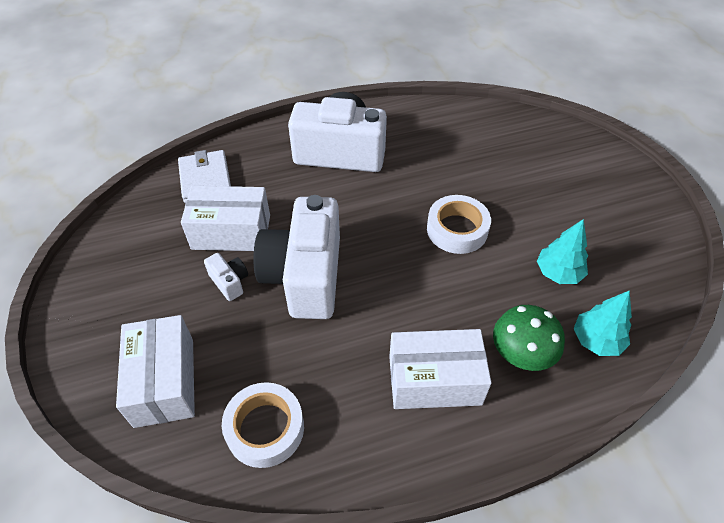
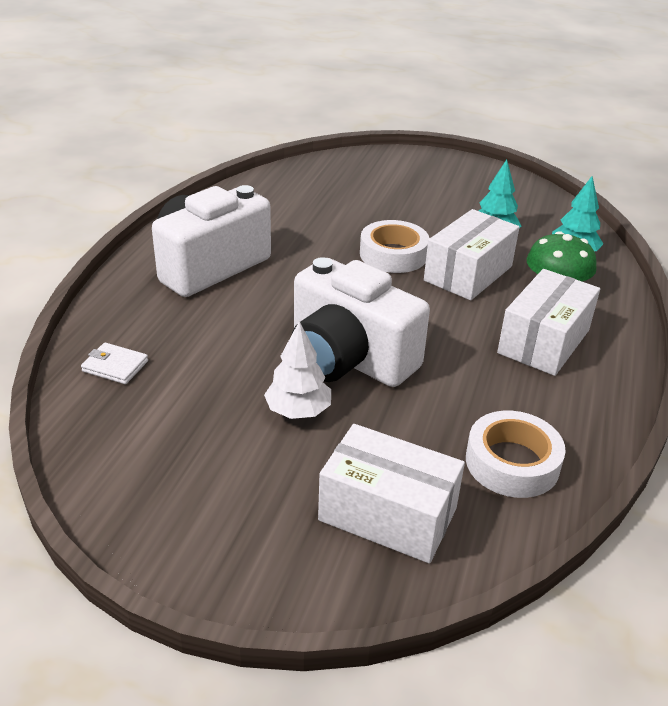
camera: 55 degrees left, 15 degrees down
(205, 179) = (115, 366): white wallet -> white wallet, size x0.61
(229, 282) = (298, 411): white camera -> white tree
(231, 232) = (226, 381): white box -> white box (468, 273)

